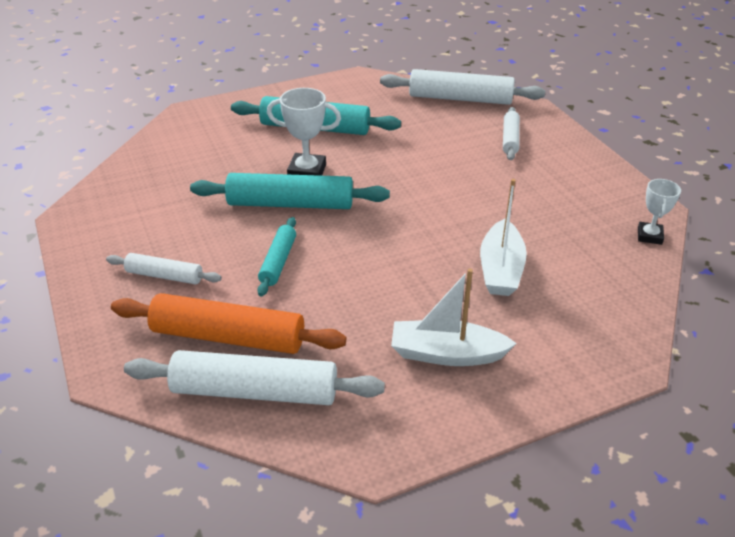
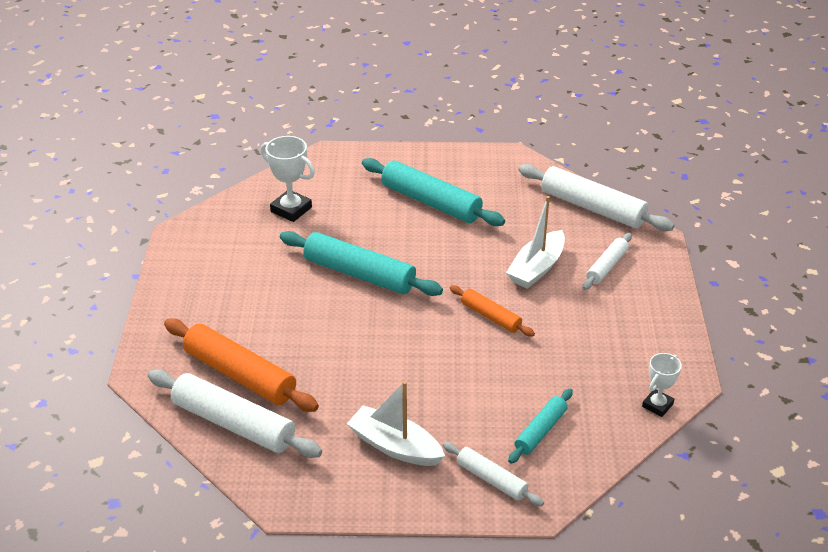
camera: 25 degrees right, 0 degrees up
(164, 275) = (222, 308): white rolling pin -> white rolling pin (491, 479)
(278, 262) = (316, 324): turquoise rolling pin -> turquoise rolling pin (540, 431)
(307, 172) = (393, 246): white trophy -> white trophy (291, 209)
(444, 206) = (490, 316): none -> orange rolling pin
(500, 269) = (494, 391): white boat -> white boat (537, 268)

